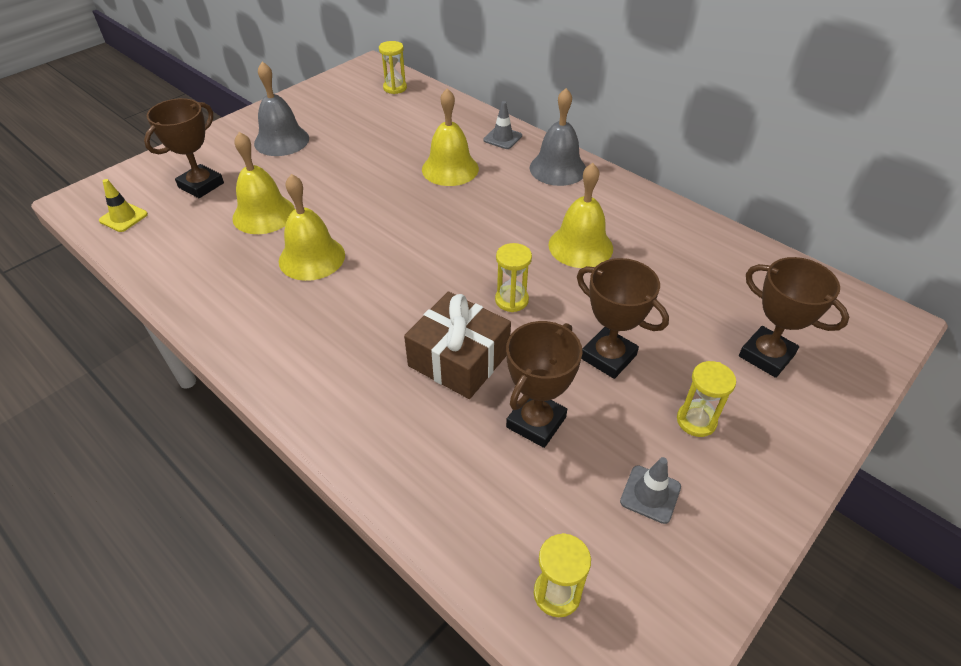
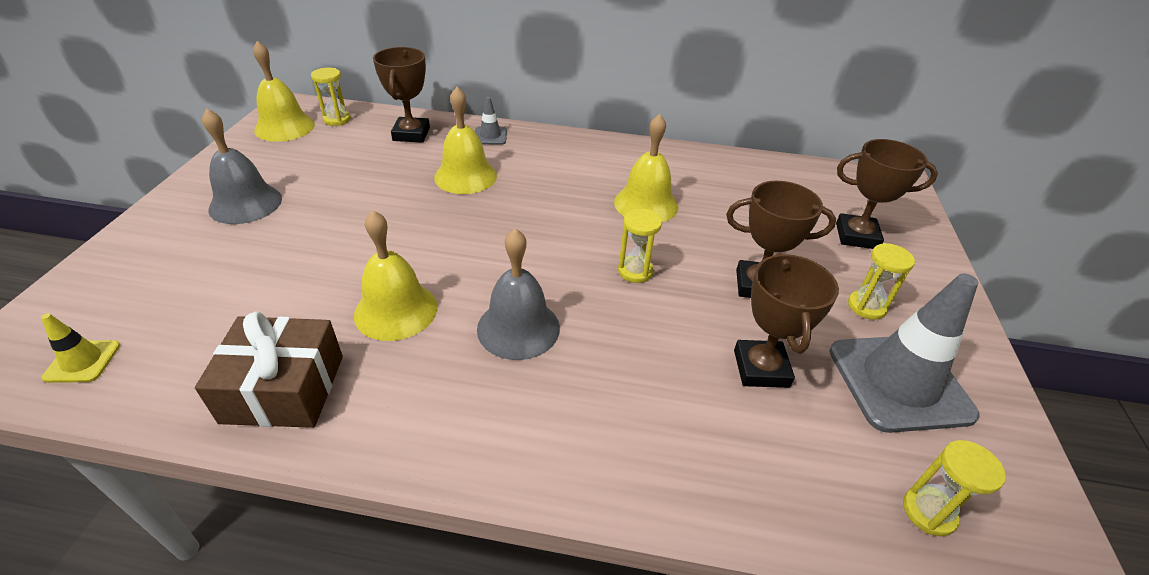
camera: 35 degrees left, 5 degrees down
(201, 185) = (175, 283): brown trophy -> brown trophy (411, 134)
(264, 214) = (293, 286): yellow bell -> yellow bell (284, 127)
(459, 359) = (642, 344): brown gift -> brown gift (284, 388)
(558, 168) = (564, 147): grey bell -> grey bell (518, 328)
(650, 494) = (899, 382): grey traffic cone -> grey traffic cone, size x2.21

